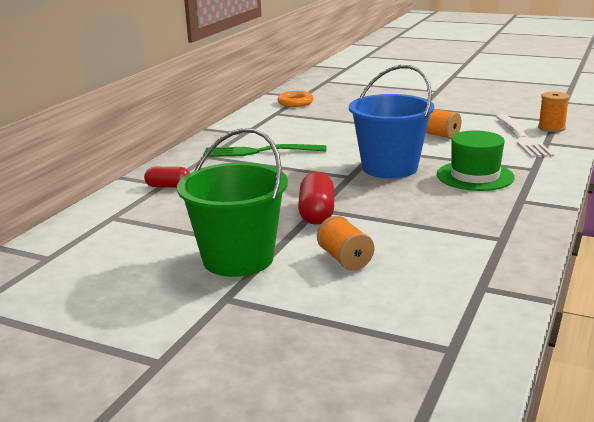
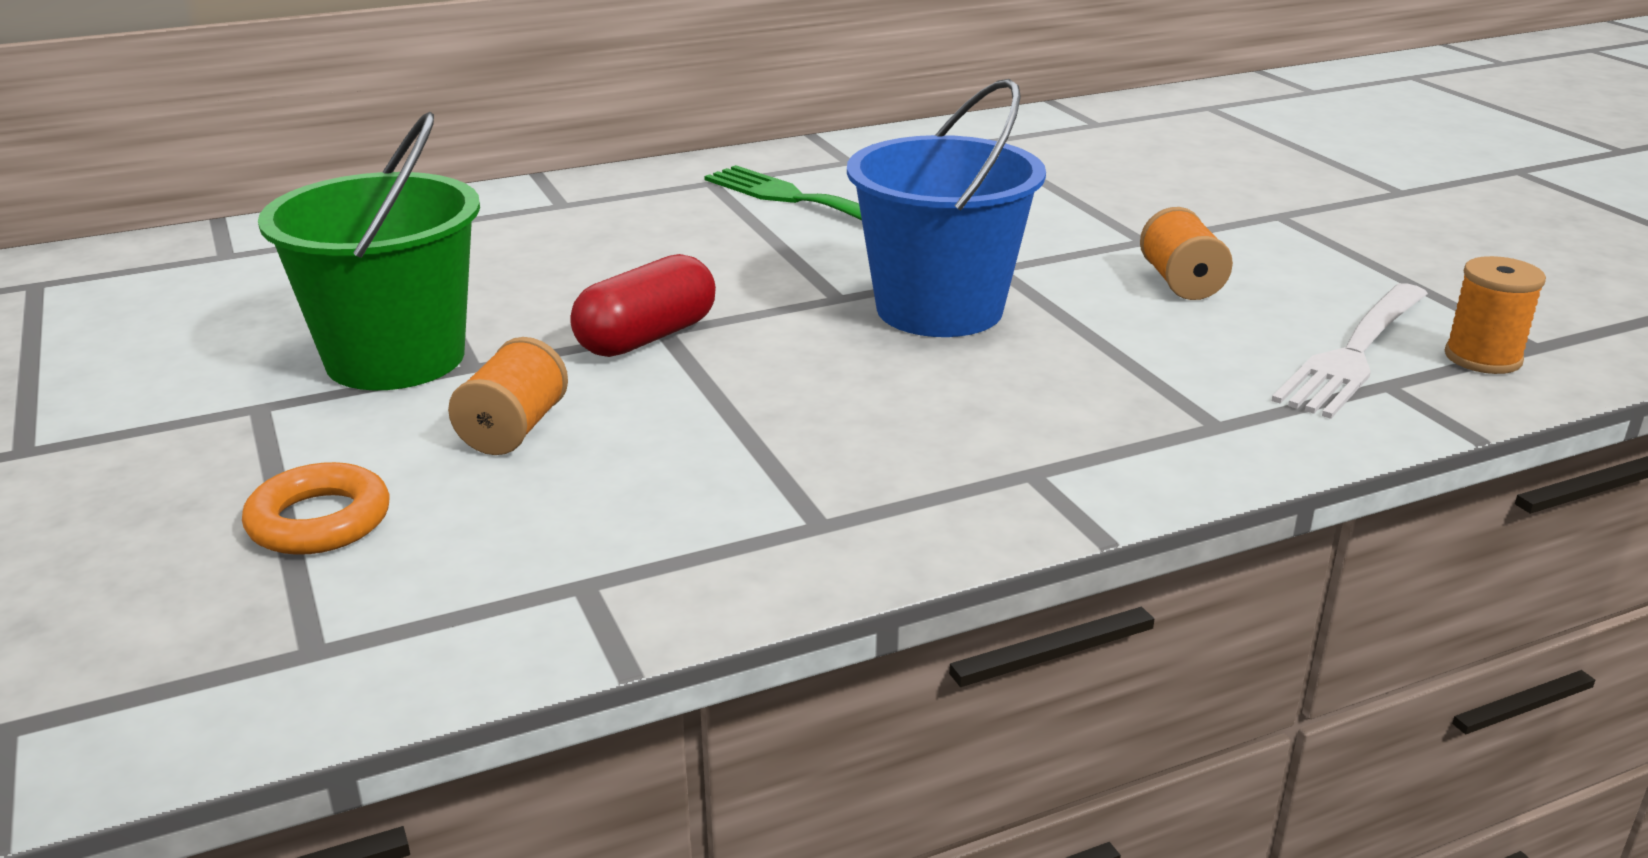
camera: 40 degrees right, 5 degrees up
(168, 186) = (559, 210): red capsule -> none
(295, 103) = (1056, 132): orange ring -> orange ring (319, 521)
(475, 176) = (1058, 388): green hat -> none

